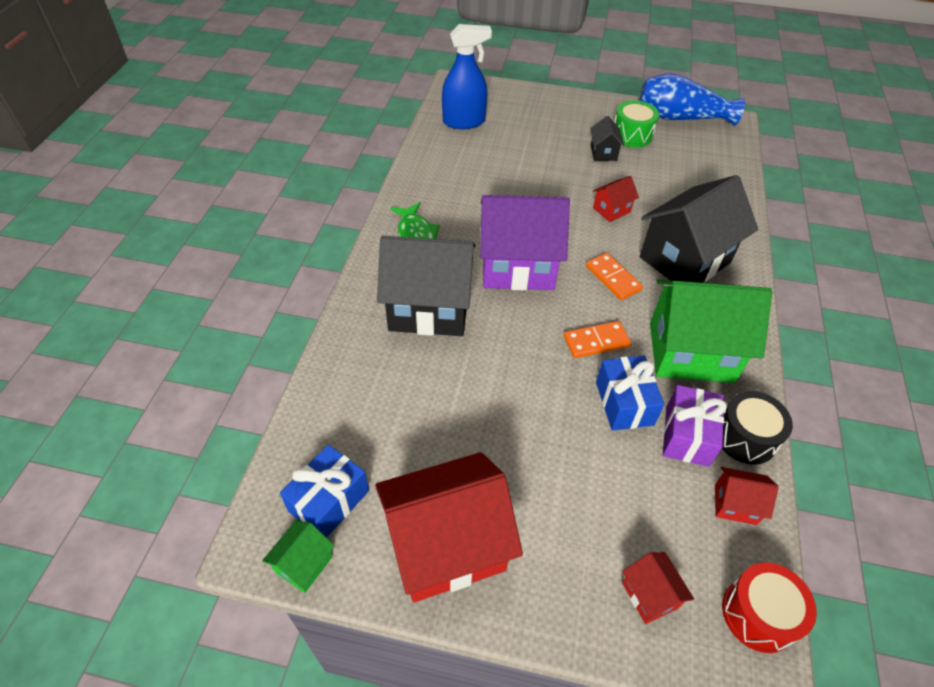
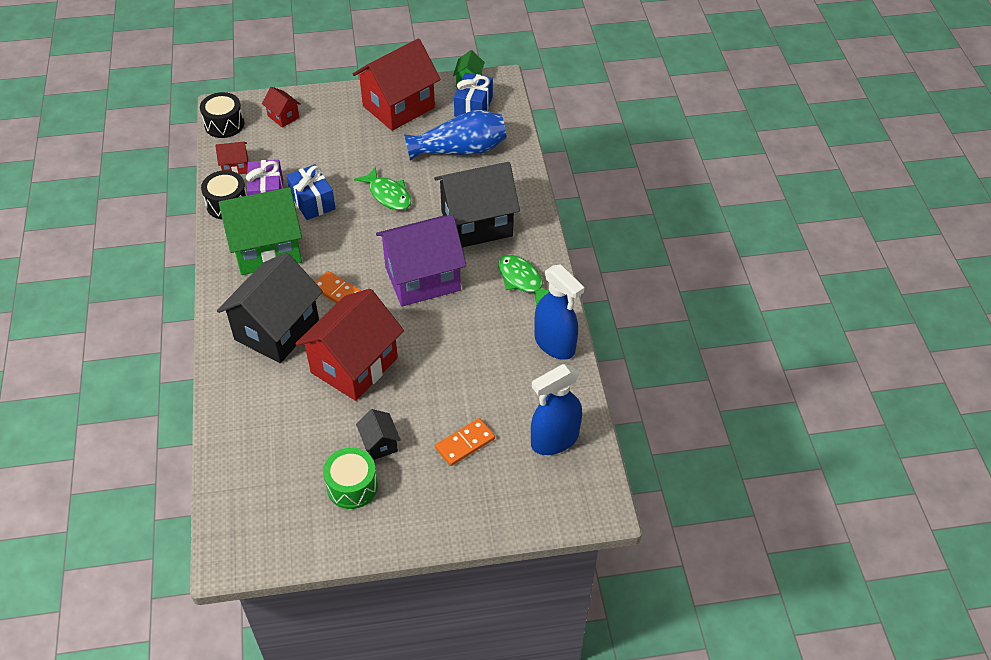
camera: 160 degrees right, 0 degrees up
(421, 178) = (555, 344): none -> blue spray bottle
(520, 381) = (388, 195): none -> green fish
(596, 341) = (341, 237): orange domino -> orange domino (465, 443)
(611, 210) = (354, 365): red house -> red house, size x2.26
(681, 117) = (294, 543): blue vase -> blue vase (460, 150)
(758, 614) = (224, 124): red drum -> black drum

